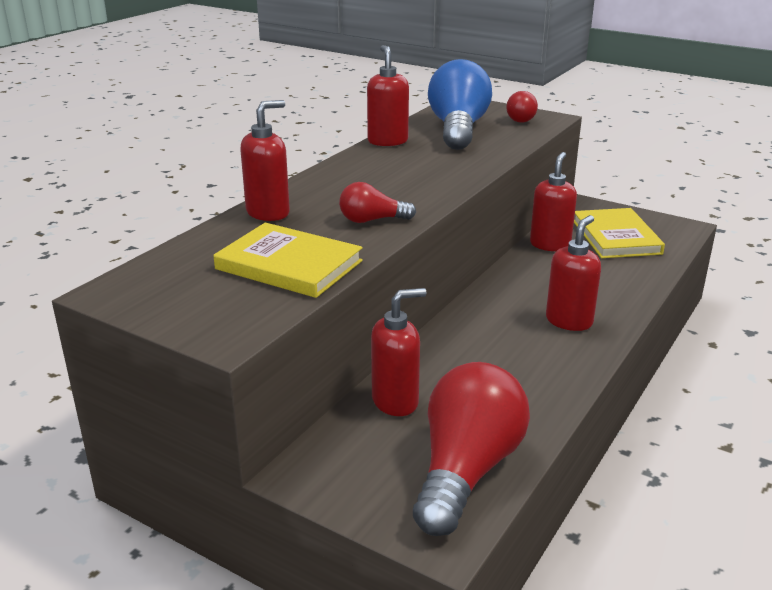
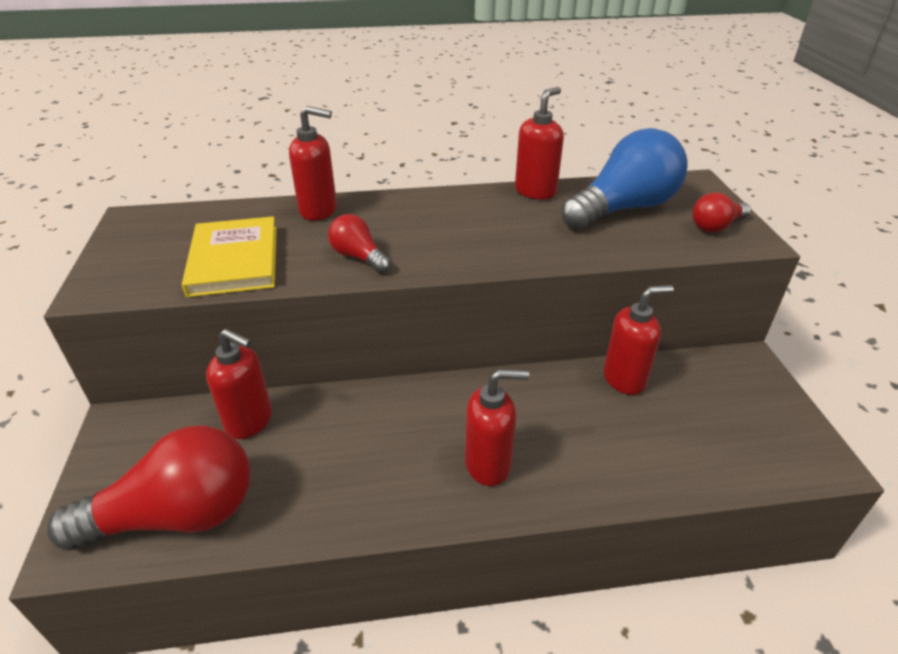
camera: 50 degrees right, 10 degrees up
(616, 237) = (712, 417): yellow book -> none

